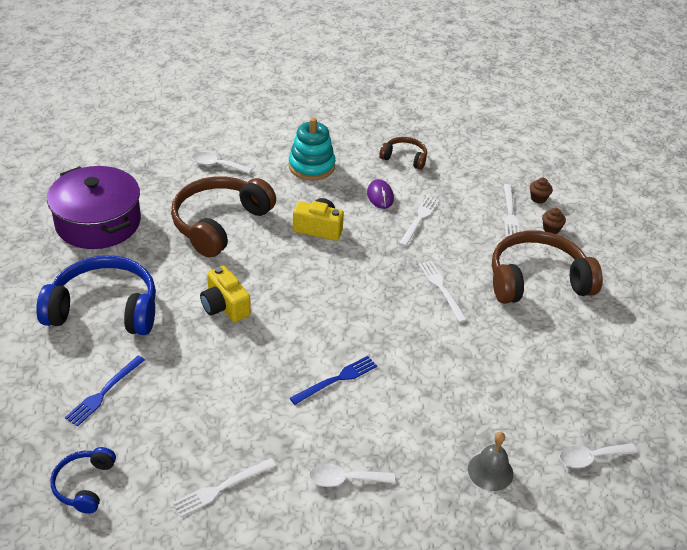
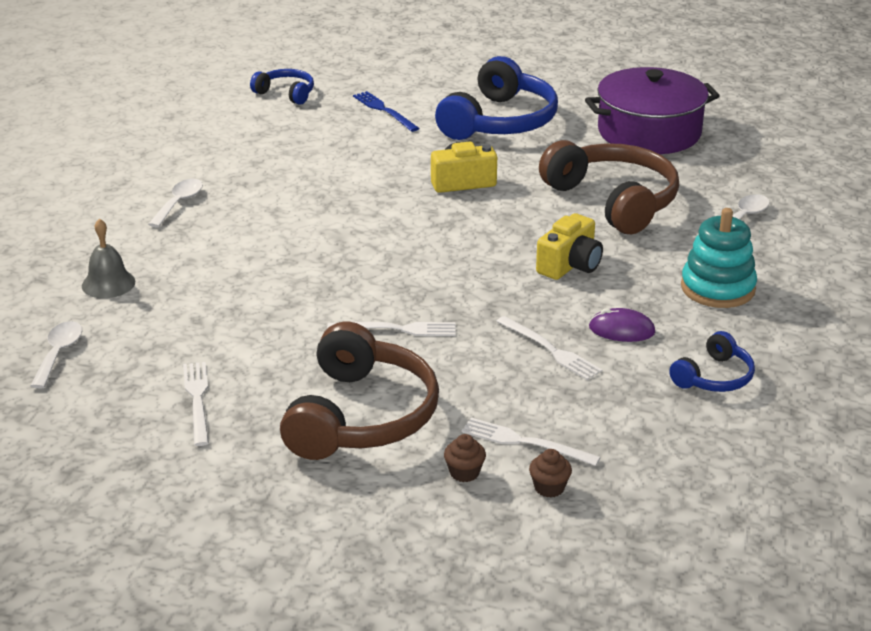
camera: 115 degrees right, 10 degrees down
(222, 488) = (227, 146): white fork -> white fork (197, 400)
(336, 380) = (304, 224): blue fork -> none
(404, 158) = (714, 377): brown headphones -> blue headphones

